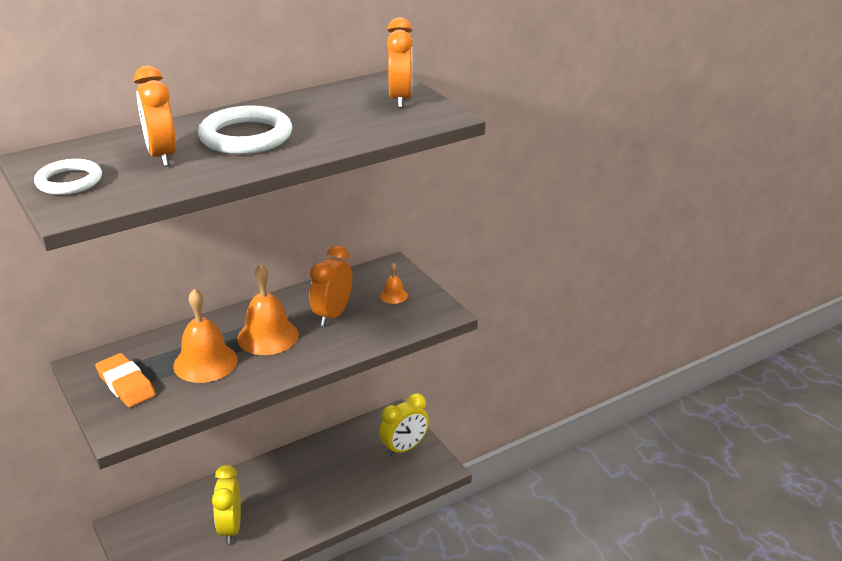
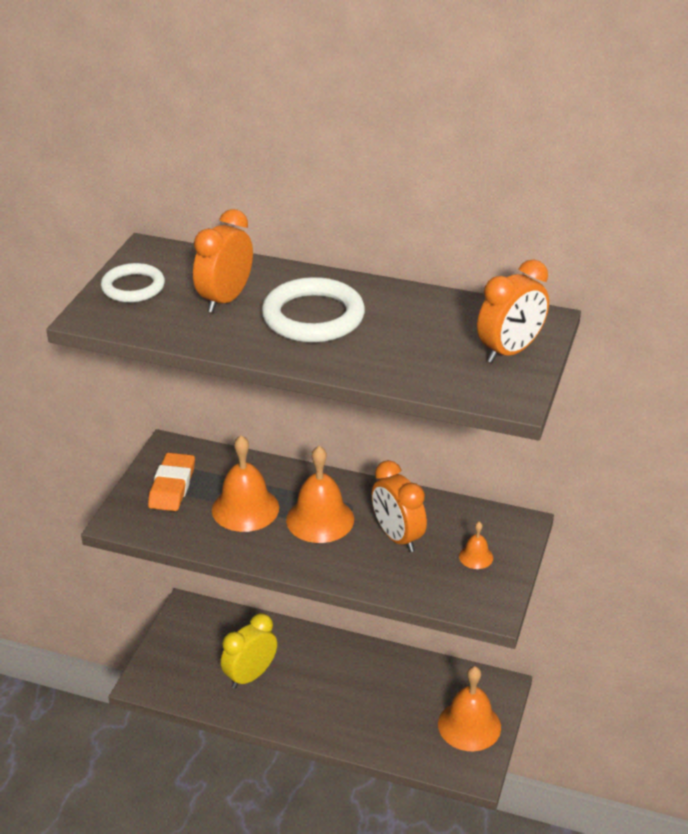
camera: 50 degrees right, 5 degrees up
(332, 315) = (397, 537): orange clock -> orange clock turned 105 degrees counterclockwise
(404, 448) = (469, 725): yellow clock -> orange bell

